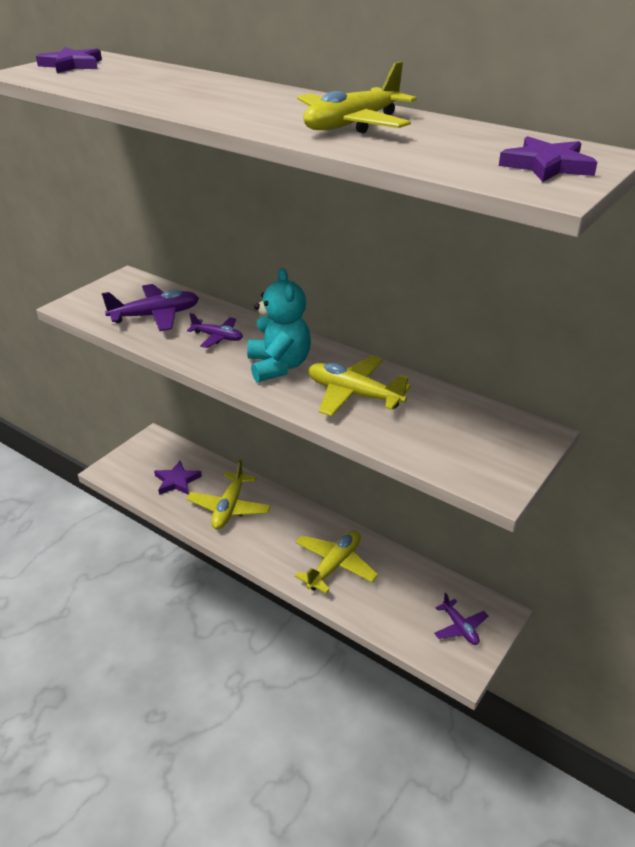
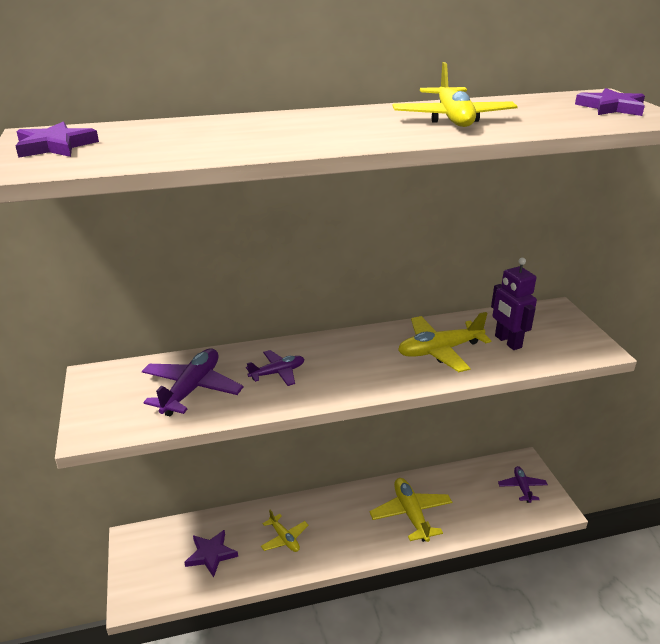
camera: 50 degrees left, 5 degrees down
(229, 508) = (284, 538): yellow plane -> yellow plane, size x0.60
(279, 366) = (361, 364): turquoise teddy bear -> none
(425, 425) = (507, 342): none -> purple robot
(460, 627) = (522, 487): purple plane -> purple plane turned 105 degrees counterclockwise

